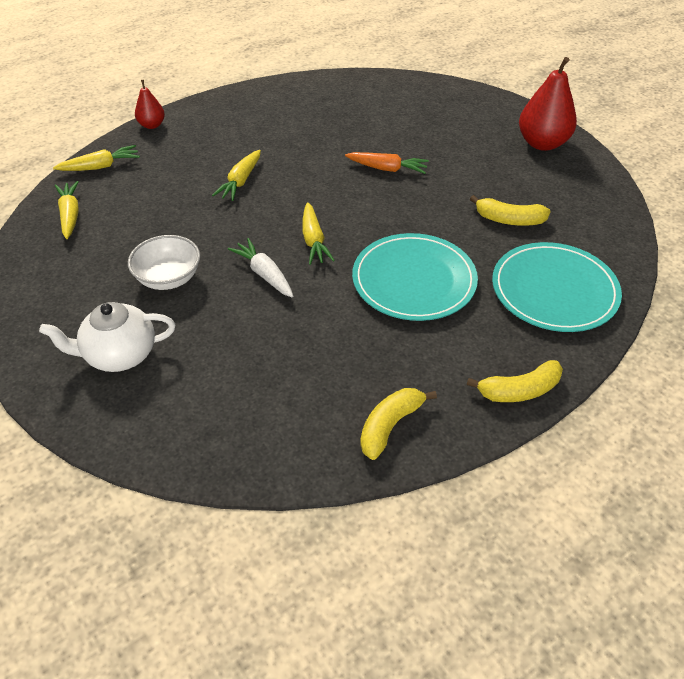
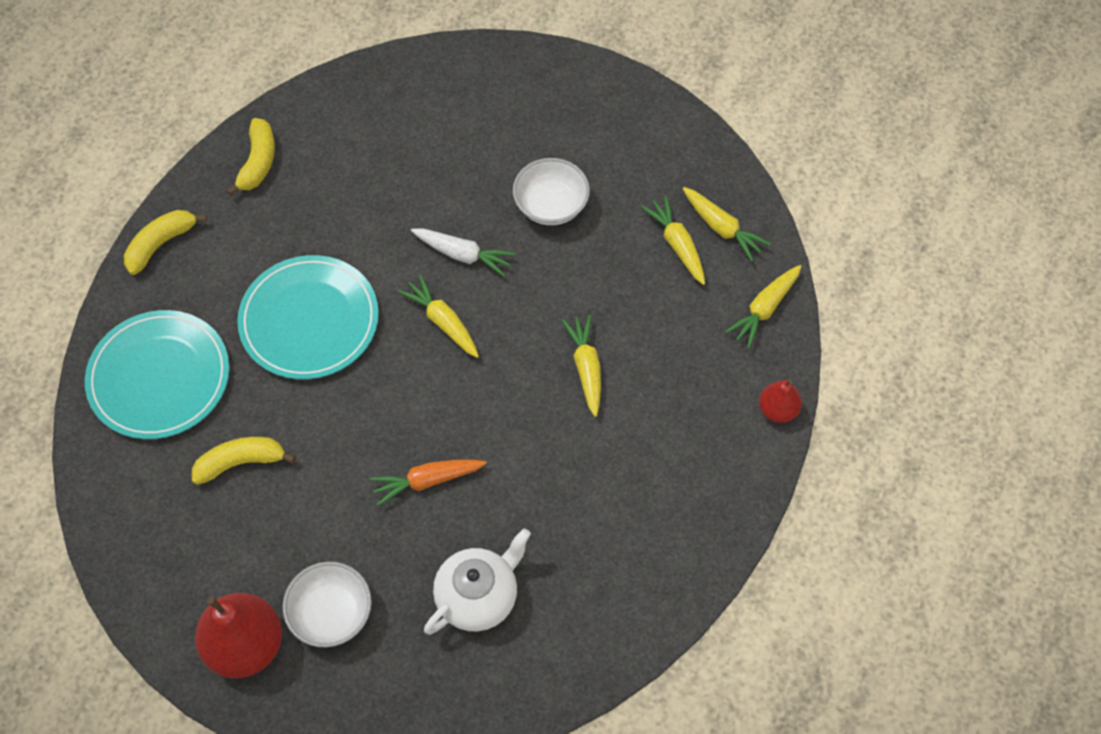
camera: 150 degrees right, 15 degrees up
(110, 218) = (677, 245): none -> yellow carrot
(119, 355) = (524, 115): white teapot -> white teapot (478, 596)
(483, 138) = (331, 613): none -> white bowl

